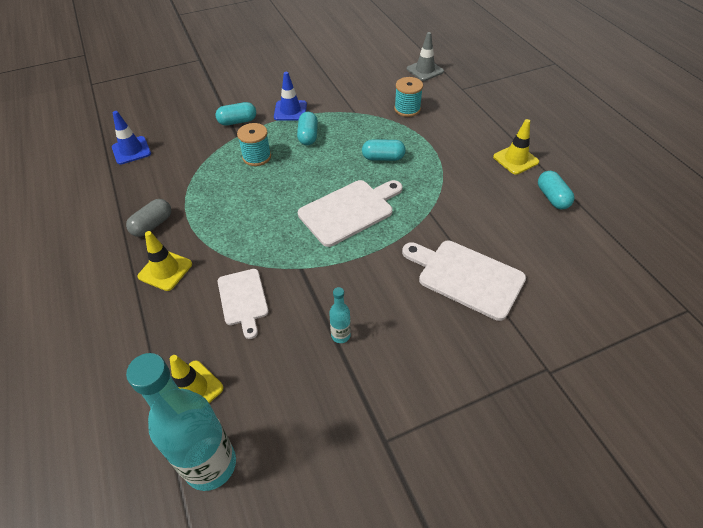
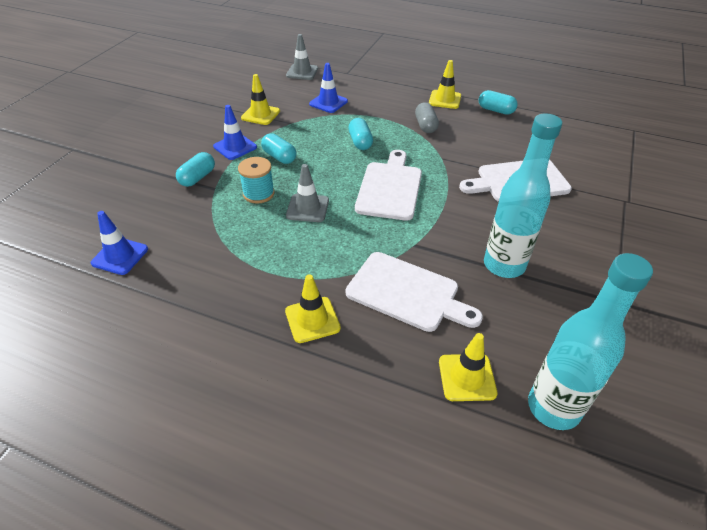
camera: 45 degrees left, 5 degrees down
(152, 225) = (244, 297): grey capsule -> grey capsule (425, 126)
(243, 299) = (407, 293): white cutting board -> white cutting board, size x1.56
(271, 188) = (307, 208): none -> grey traffic cone
(340, 335) = (504, 265): turquoise bottle -> turquoise bottle, size x2.29
(342, 93) = (260, 115): none -> yellow traffic cone
(383, 158) = (360, 142): turquoise capsule -> turquoise capsule turned 60 degrees counterclockwise
(407, 109) = (328, 103): turquoise spool -> blue traffic cone

